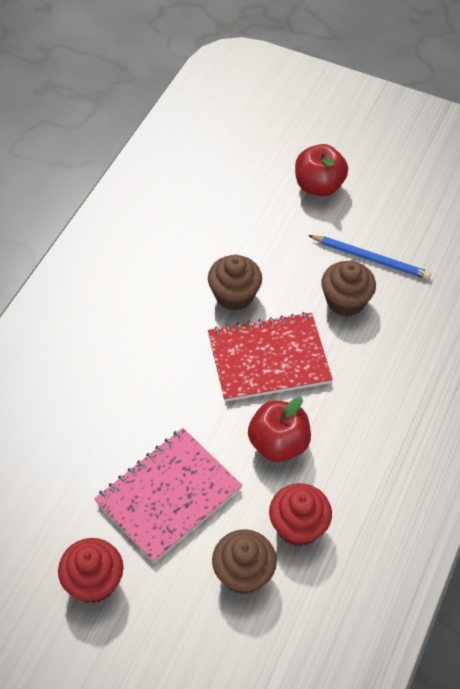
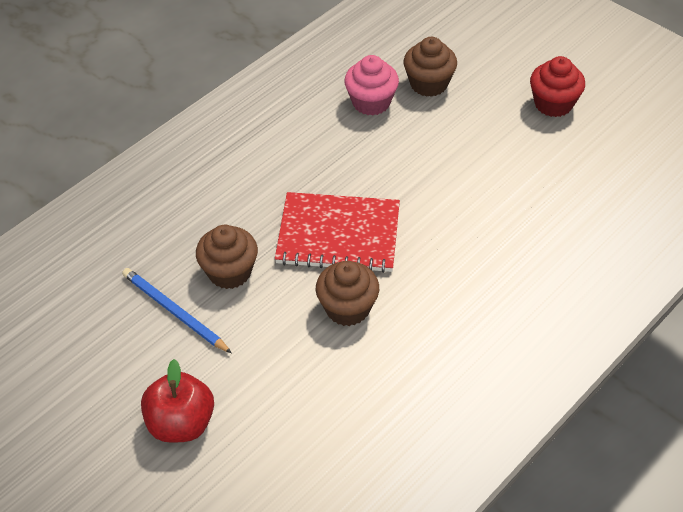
camera: 160 degrees left, 5 degrees down
(169, 496) = (475, 146): pink notebook -> none
(278, 444) = (361, 162): red apple -> none
(298, 526) = (371, 102): red cupcake -> pink cupcake

